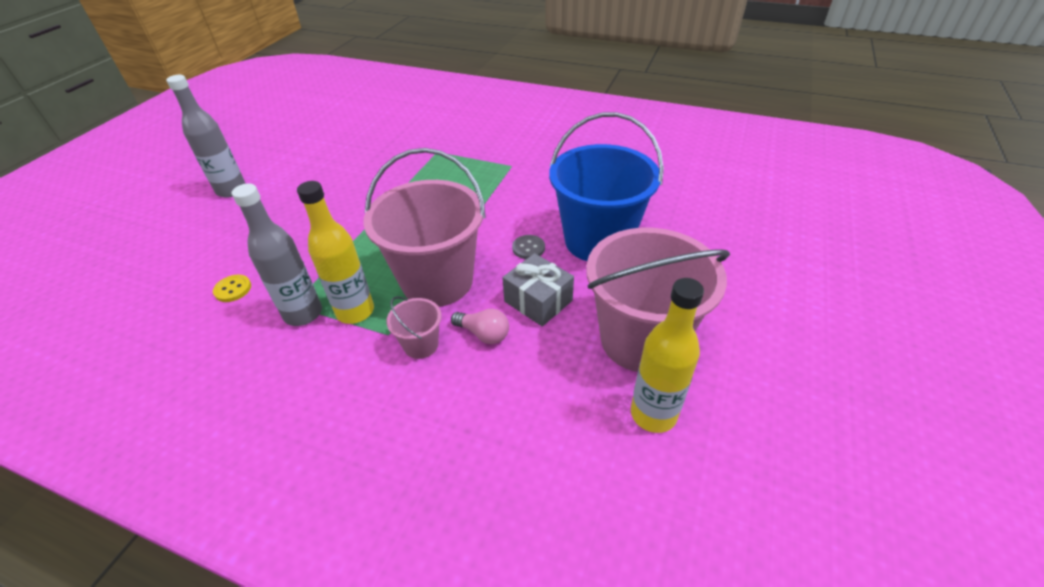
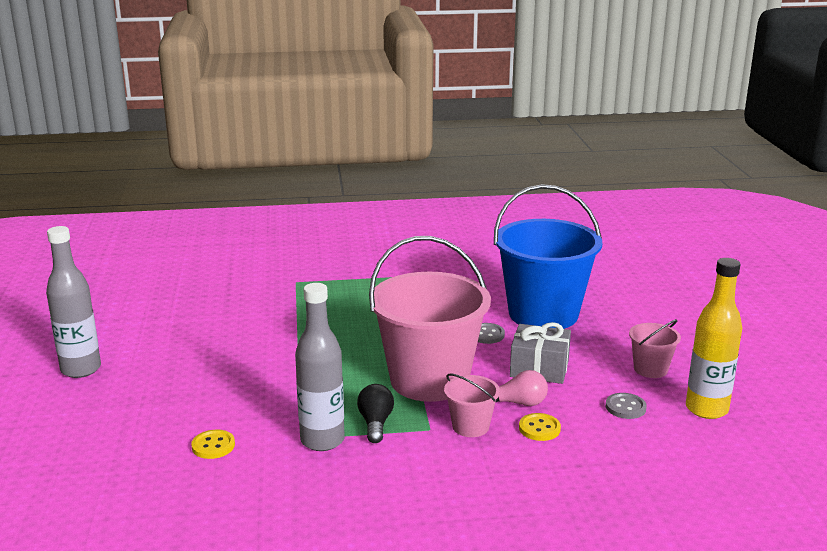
camera: 30 degrees left, 20 degrees down
(355, 311) = (375, 423): yellow bottle -> black light bulb
(474, 371) = (539, 428): none -> yellow button
(574, 378) = (625, 407): none -> grey button
(640, 340) = (650, 369): pink bucket -> pink bucket, size x0.43

